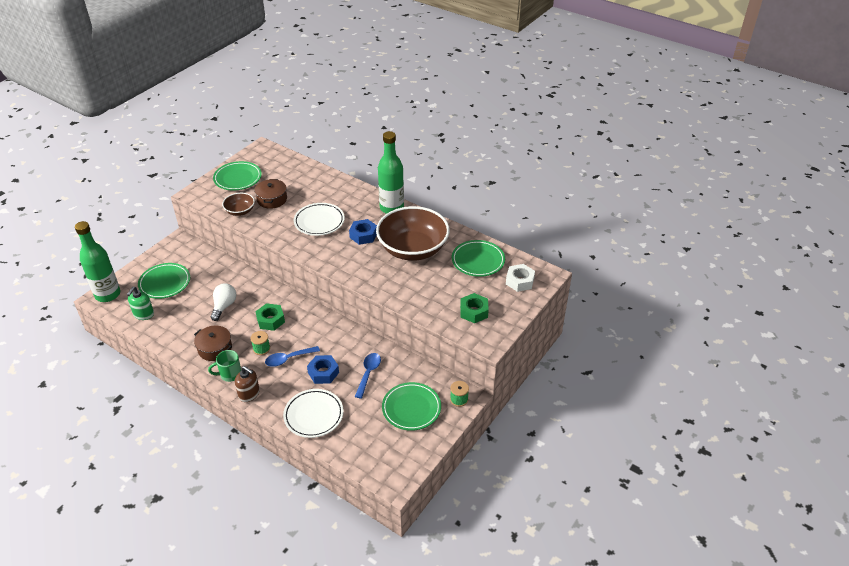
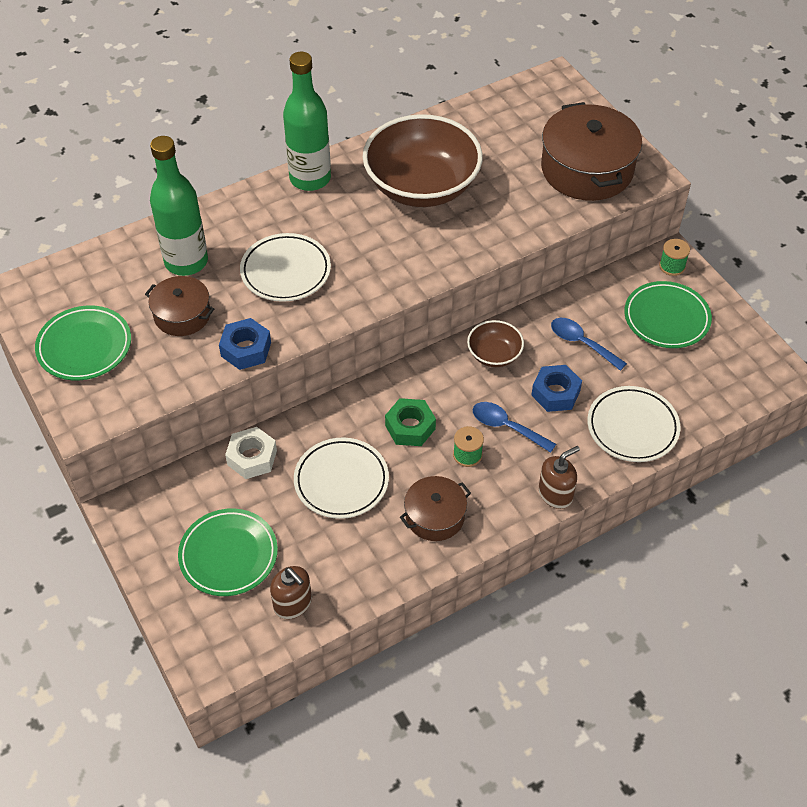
camera: 65 degrees left, 10 degrees up
(108, 294) = (204, 653): green bottle -> green bottle (186, 262)
(143, 314) = (293, 603): green soap dispenser -> brown soap dispenser
(224, 306) = (341, 481): white light bulb -> white plate
(230, 374) = (502, 509): green mug -> none
(240, 211) = (185, 366): brown bowl -> brown bowl (494, 354)
(288, 359) = (506, 427): blue spoon -> blue spoon turned 120 degrees clockwise
(363, 235) = (355, 230): blue nut -> blue nut (246, 349)
(474, 312) = (587, 169): green nut -> brown pot
(478, 261) = (488, 130): green plate -> none
(519, 281) = (552, 106): white nut -> white nut (252, 458)

